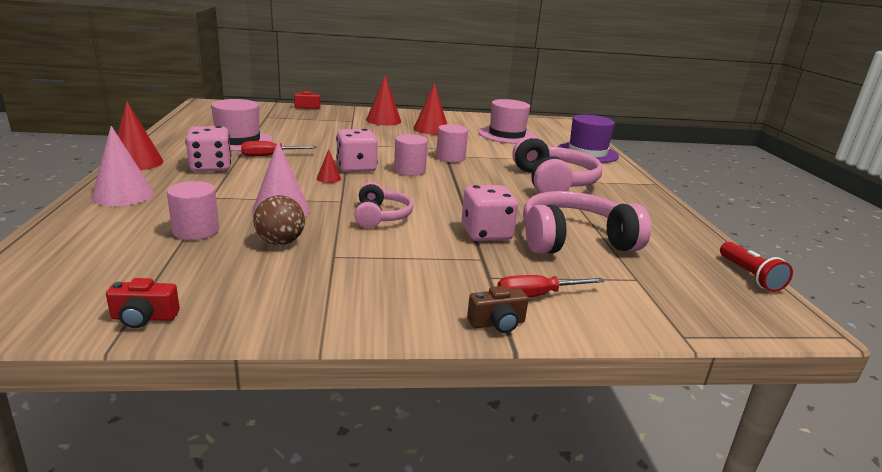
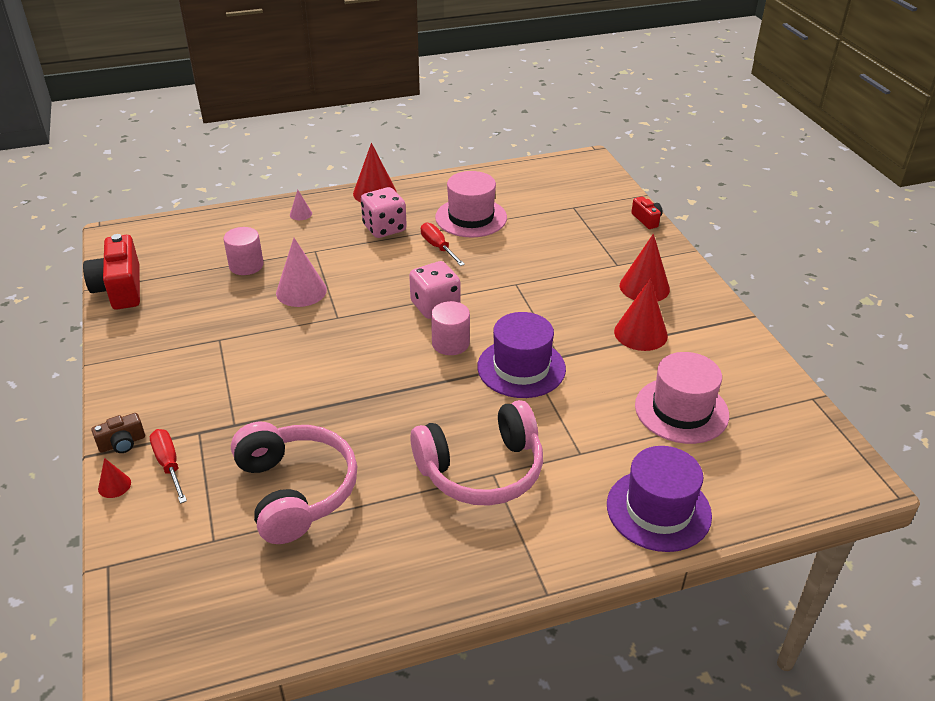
camera: 80 degrees right, 15 degrees up
(123, 195) = (301, 214): pink cone -> pink cone, size x0.50
(144, 318) = (120, 288): red camera -> red camera, size x1.97
(280, 242) = (237, 308): brown ball -> none
(328, 178) = (393, 296): red cone -> red cone (114, 485)
(381, 216) = (309, 348): pink headphones -> none
(450, 158) = (521, 368): pink cylinder -> purple hat
(486, 234) = (291, 422): pink dice -> none
(497, 323) = (122, 443): brown camera -> brown camera turned 90 degrees counterclockwise
(749, 276) = (239, 653): red flashlight -> none

